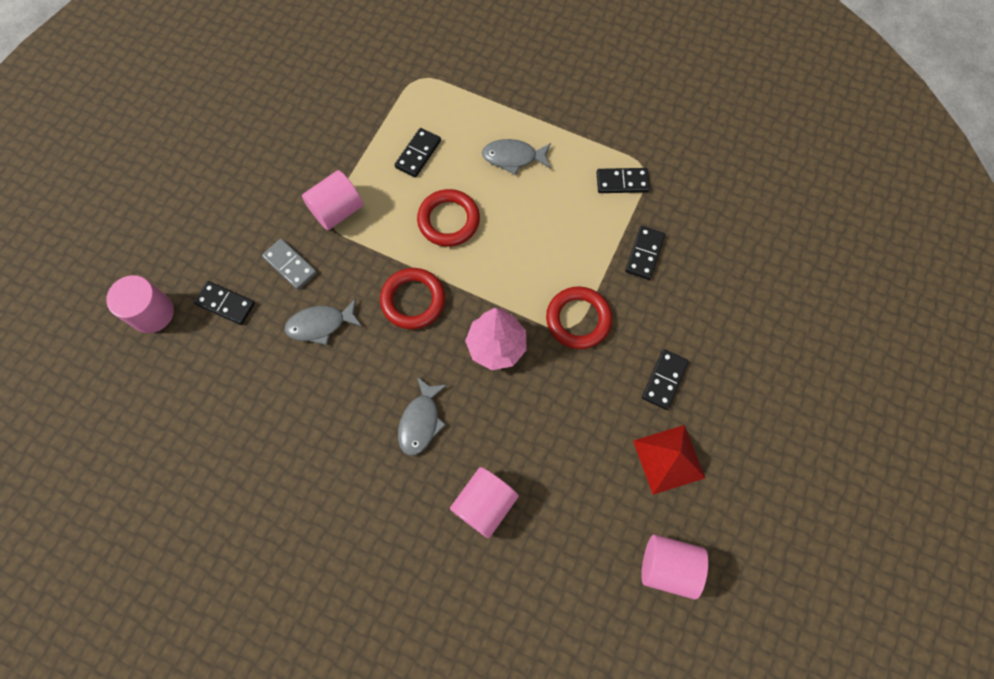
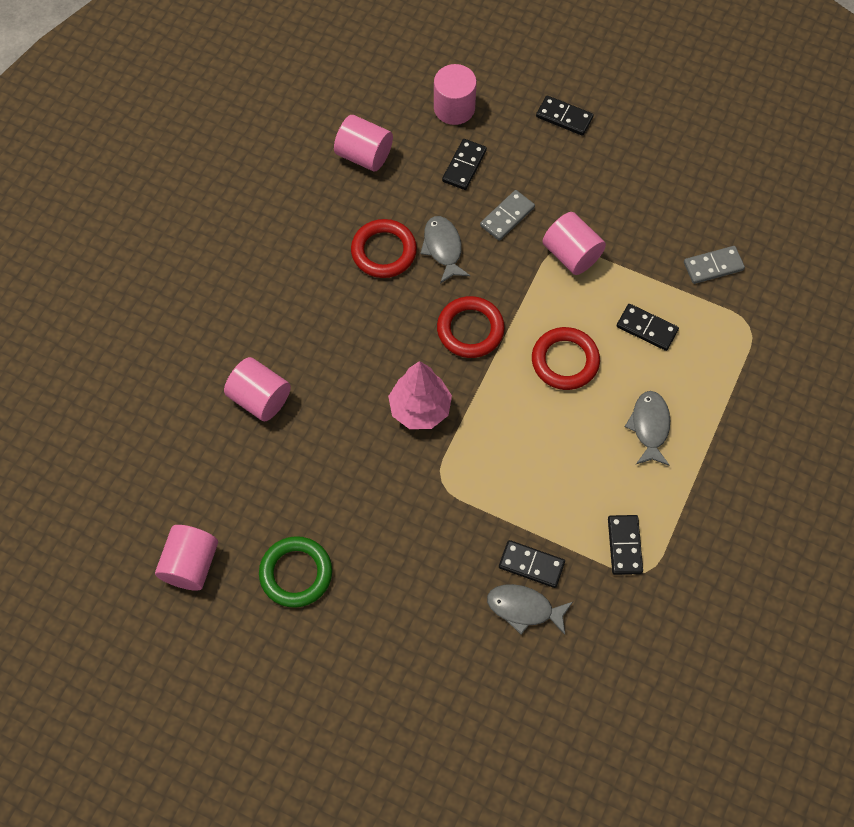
camera: 90 degrees right, 5 degrees down
(198, 404) = (364, 155): none -> pink cylinder
(359, 100) = (713, 266): none -> grey domino
(421, 421) = (342, 341): grey fish -> grey fish (524, 609)
(578, 319) = (450, 490): red ring -> red ring (384, 251)
(664, 380) = (381, 575): black domino -> black domino (564, 117)
(668, 459) = (296, 573): red pyramid -> green ring

